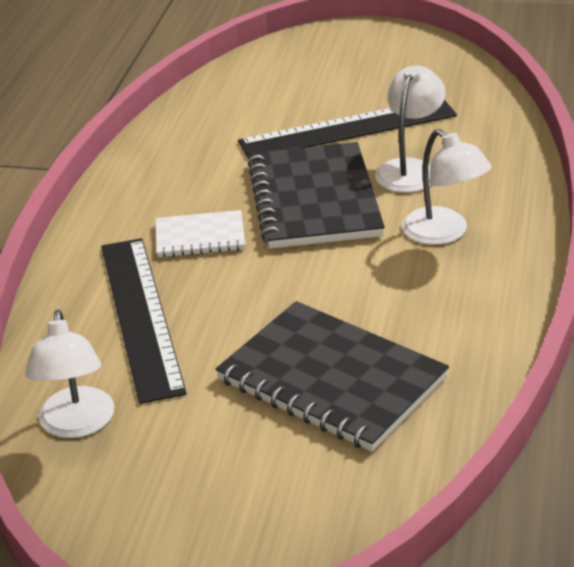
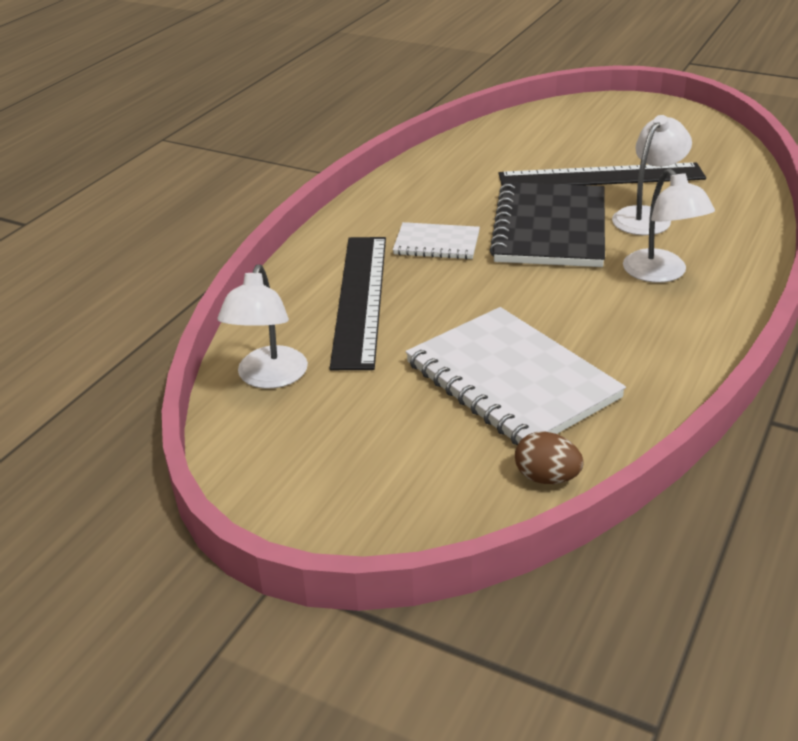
camera: 15 degrees right, 0 degrees up
(332, 379) = (512, 380): black notebook -> white notebook
(399, 475) = (546, 478): none -> brown egg

